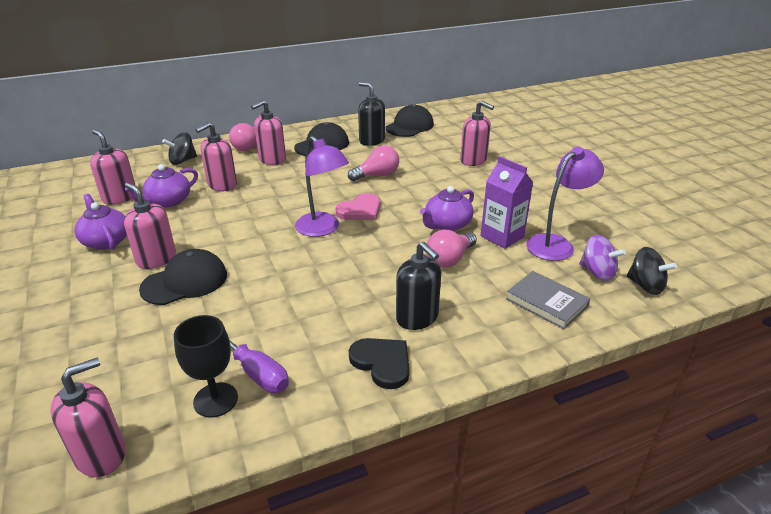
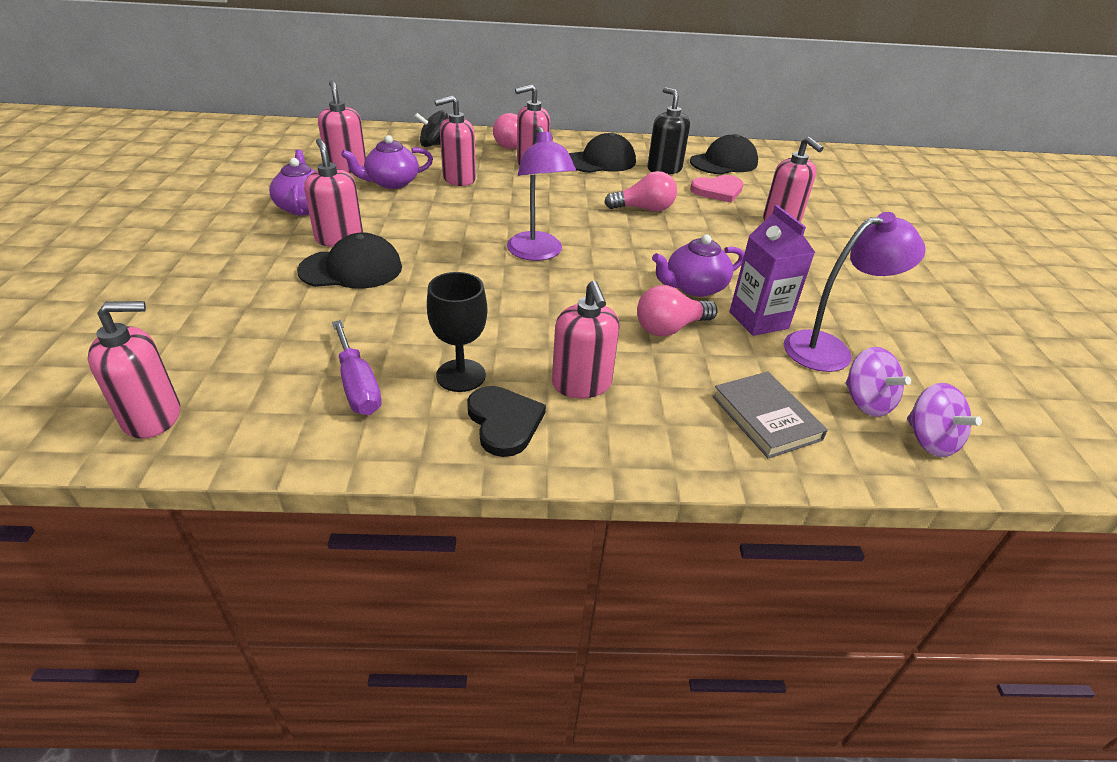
camera: 20 degrees right, 5 degrees up
(215, 400) = (297, 401): black goblet -> black goblet (461, 375)
(360, 210) = (596, 243): pink heart -> pink heart (718, 191)
(417, 318) = (582, 384): black soap dispenser -> pink soap dispenser
(645, 286) = (929, 440): black spinning top -> purple spinning top

